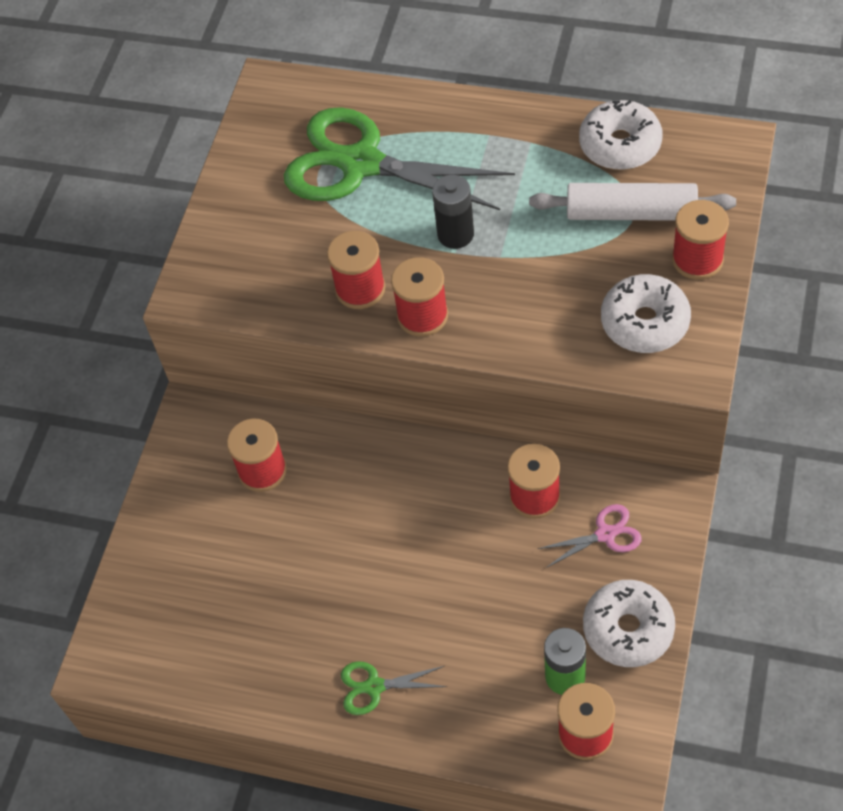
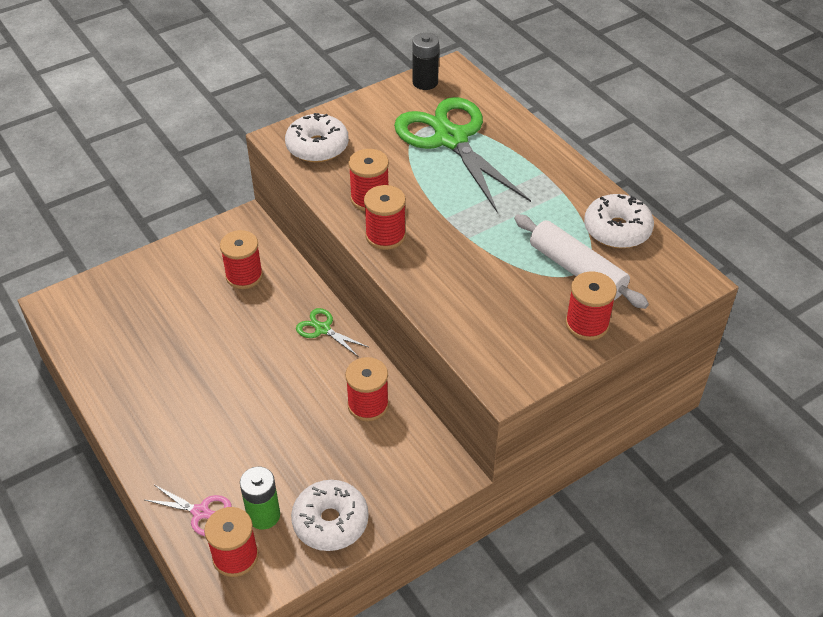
camera: 35 degrees right, 10 degrees down
(374, 687) = (161, 429): green scissors -> green scissors (322, 329)
(455, 234) = (457, 209): black battery -> black battery (425, 82)
(605, 534) = (382, 459): pink scissors -> pink scissors (200, 512)
(645, 322) = (509, 334): white donut -> white donut (317, 147)

